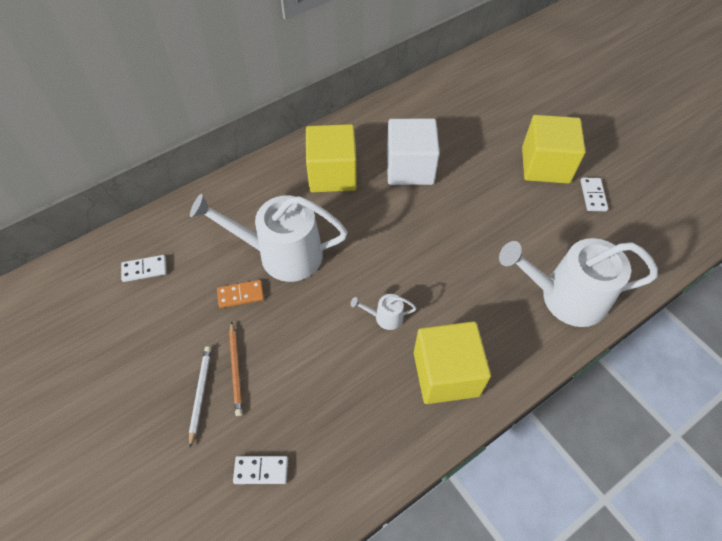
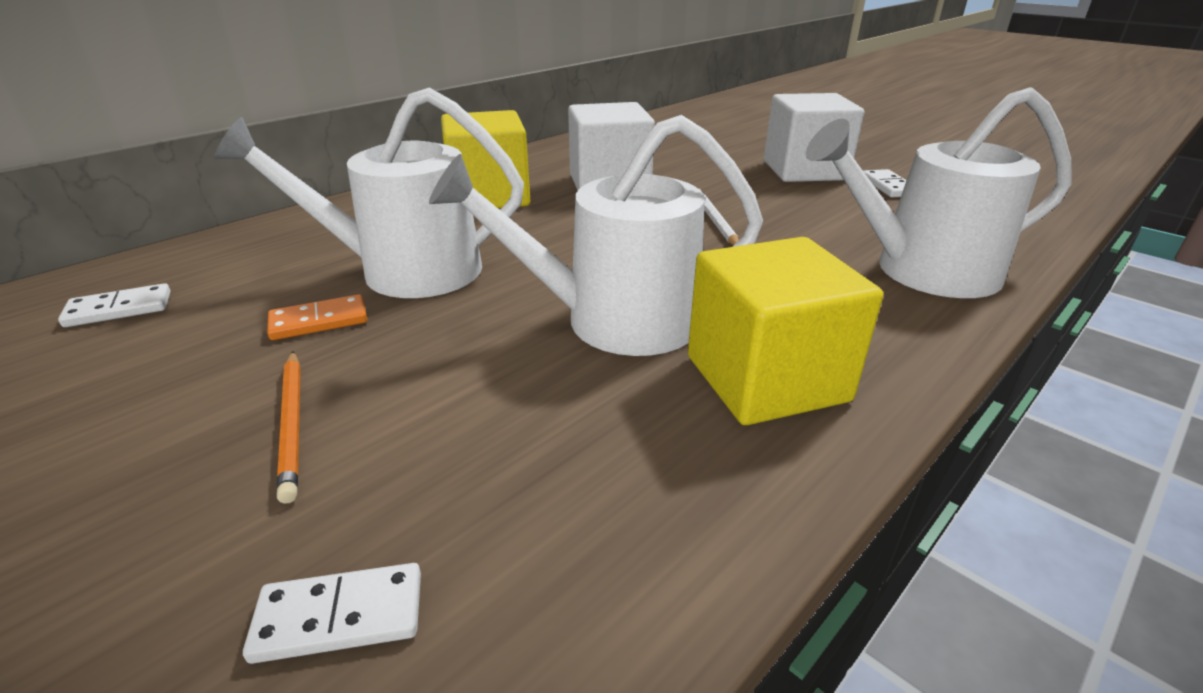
camera: 10 degrees left, 25 degrees down
(200, 394) = (190, 476): white pencil -> white pencil (714, 221)
(385, 317) = (615, 320): white watering can -> white watering can, size x2.39
(545, 165) = (804, 170): yellow cube -> white cube

